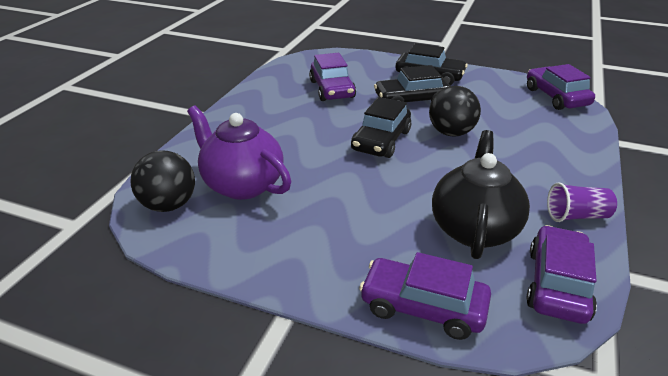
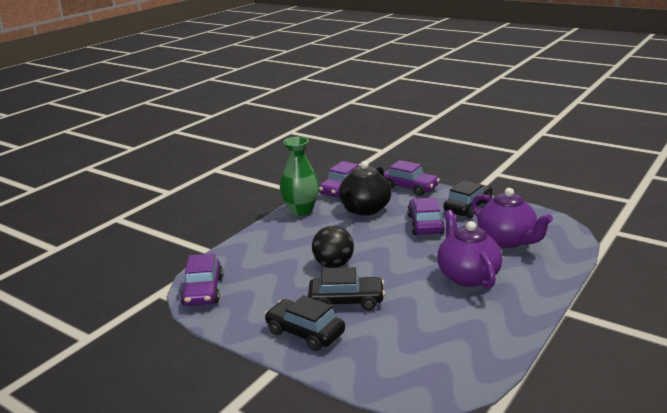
camera: 165 degrees left, 10 degrees down
(169, 205) = (554, 233): black ball -> none
(296, 133) = (467, 276): none -> purple teapot
(332, 89) = (425, 324): purple car -> purple car (425, 224)
(381, 140) = (395, 263): black car -> black car (468, 207)
(577, 216) = (301, 210): purple cup -> green vase

